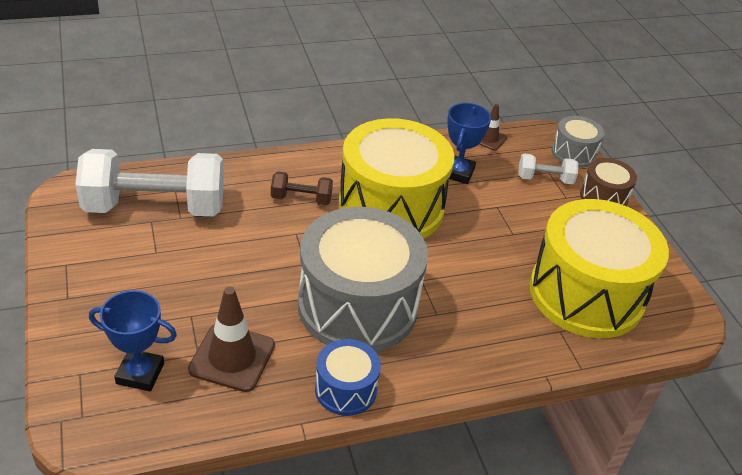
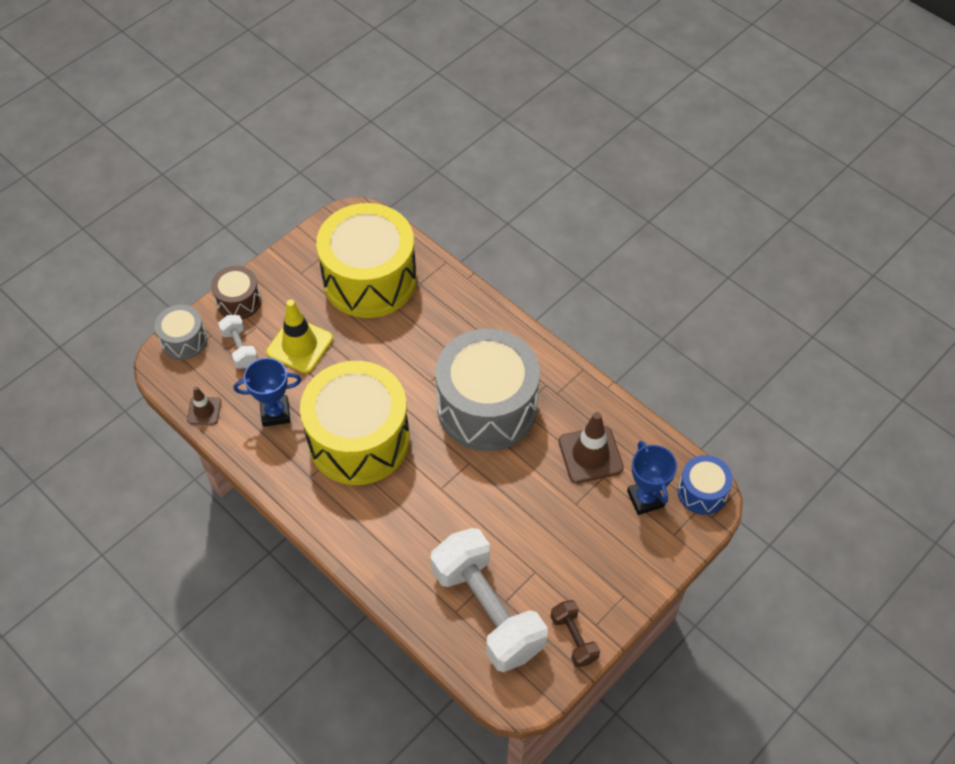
camera: 115 degrees left, 15 degrees up
(301, 199) = (396, 509): brown dumbbell -> brown dumbbell (574, 638)
(345, 389) = (564, 377): blue drum -> blue drum (702, 492)
(525, 213) = (300, 345): none -> yellow traffic cone

